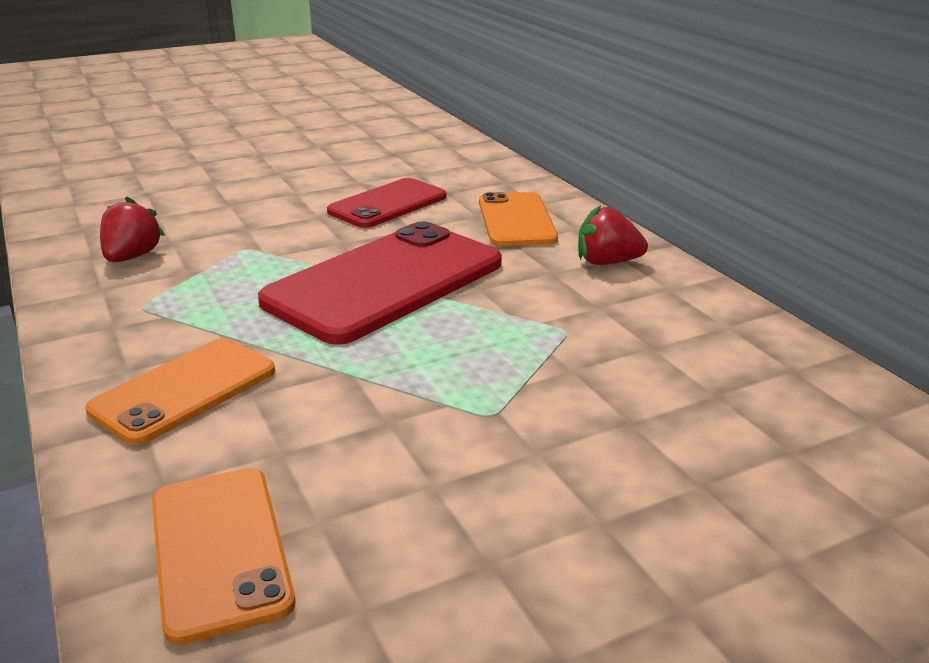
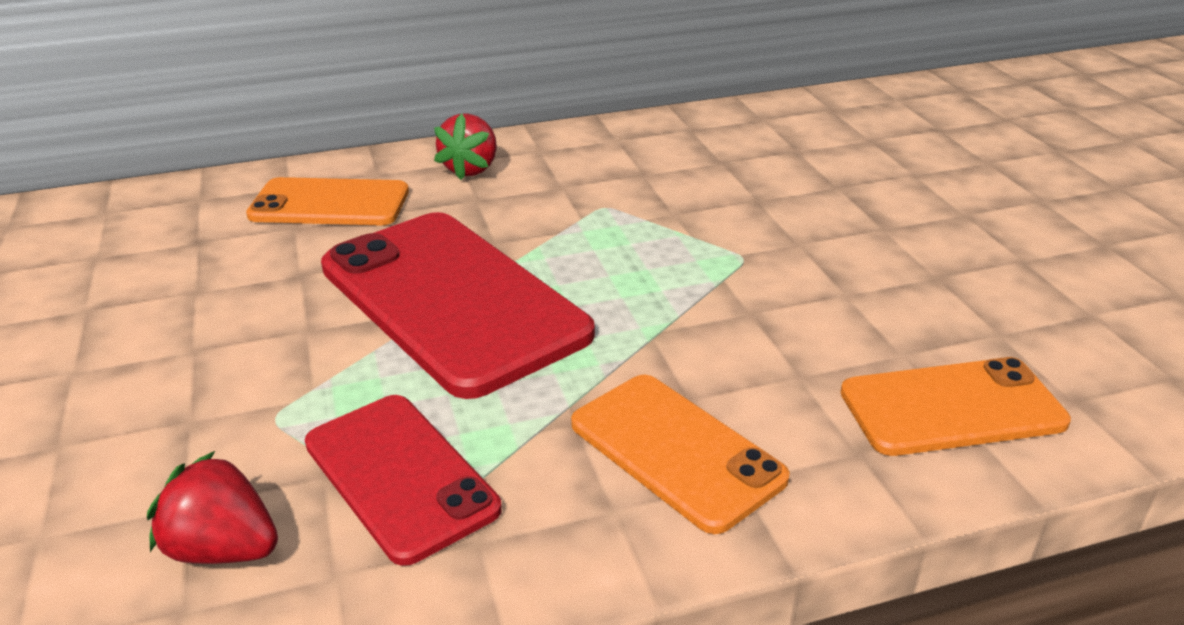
camera: 80 degrees left, 5 degrees up
(388, 204) = (201, 287): red phone -> red phone (400, 475)

